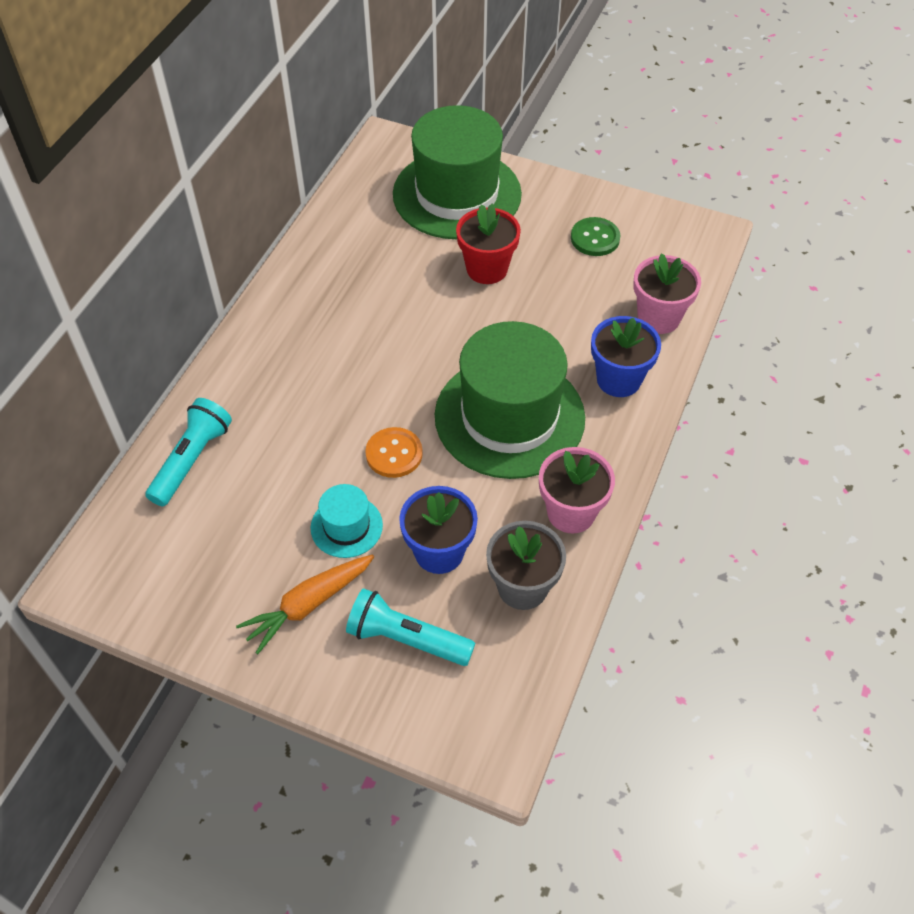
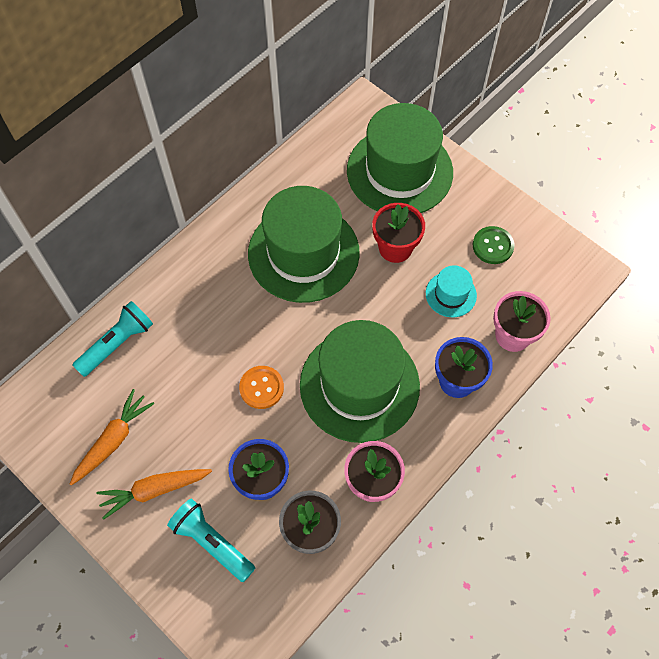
camera: 20 degrees right, 10 degrees up
(231, 566) = (113, 440): none -> orange carrot
(346, 526) = (204, 436): turquoise hat -> turquoise hat (451, 294)
(382, 302) = (303, 253): none -> green hat

